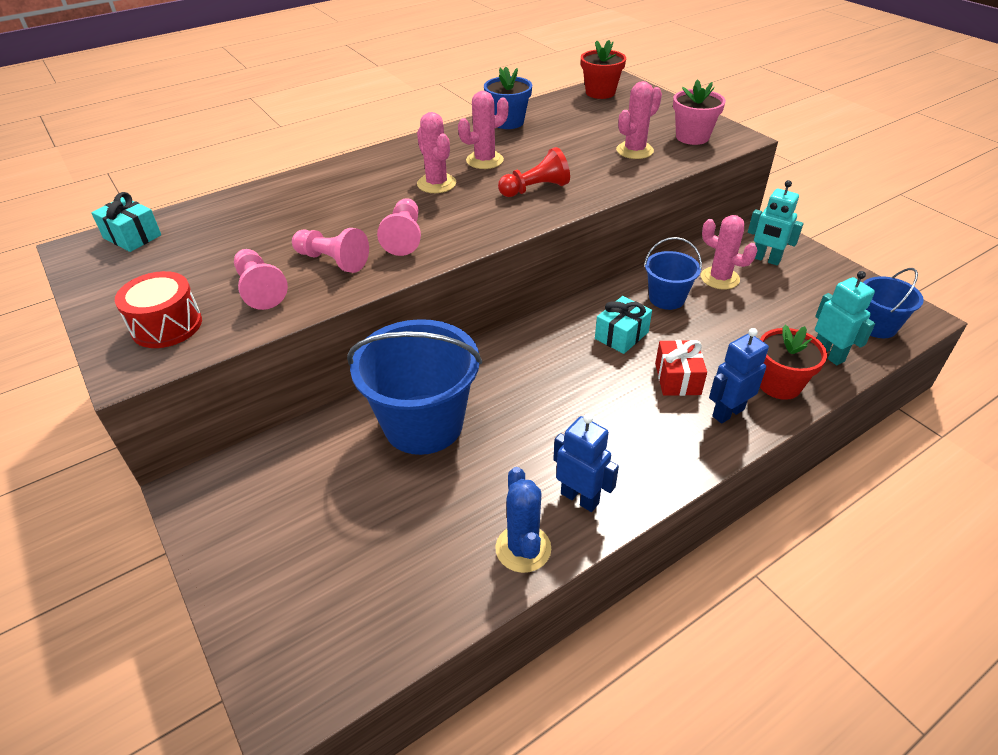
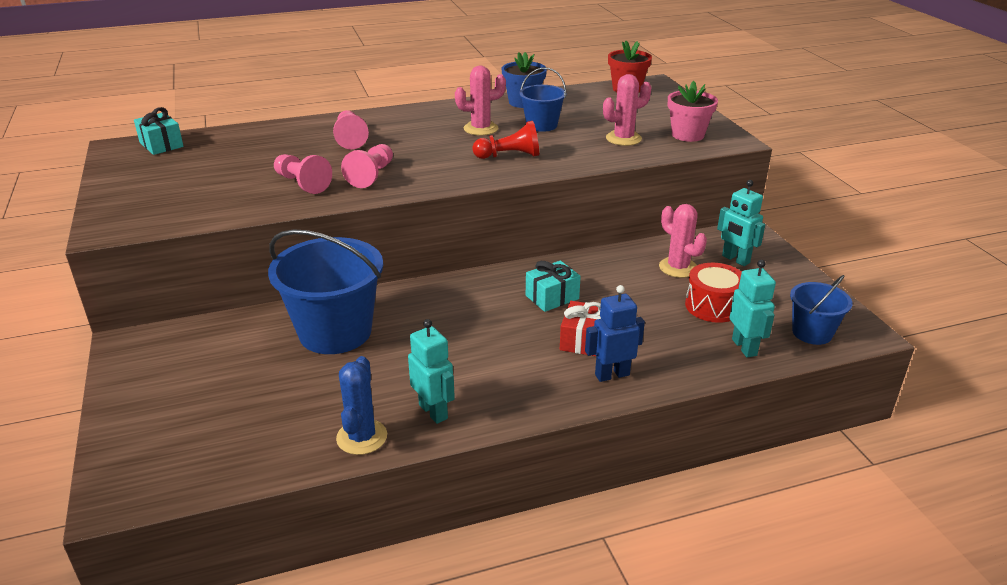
camera: 15 degrees right, 10 degrees down
(167, 326) = (149, 207): red drum -> red drum (713, 306)
(260, 289) = (233, 194): pink pawn -> pink pawn (350, 139)
(436, 184) = (426, 141): pink cactus -> none
(580, 498) = (433, 411): blue robot -> turquoise robot
(666, 298) = (614, 275): blue bucket -> blue bucket (541, 125)
(779, 385) = (677, 362): red flower pot -> none

